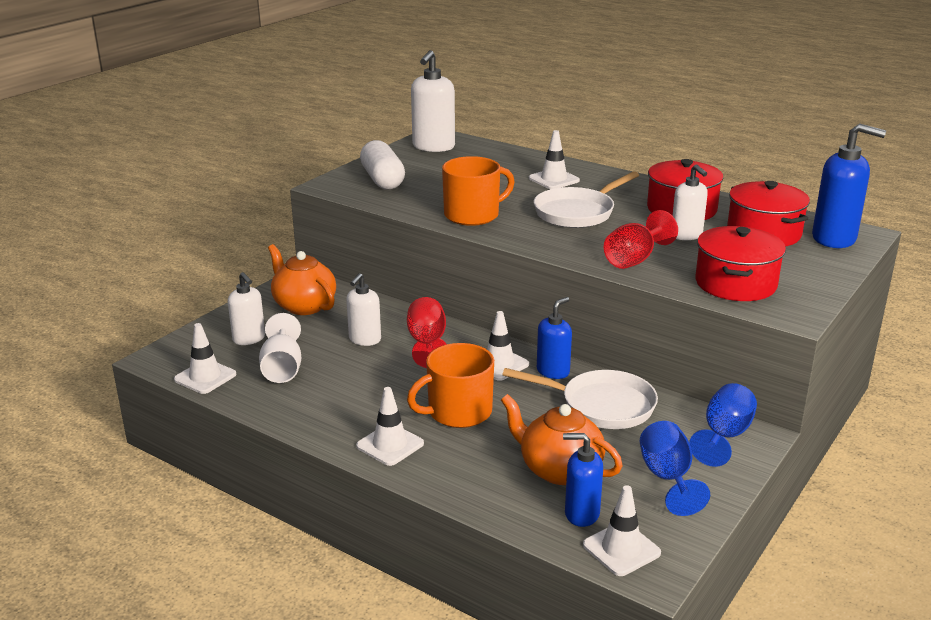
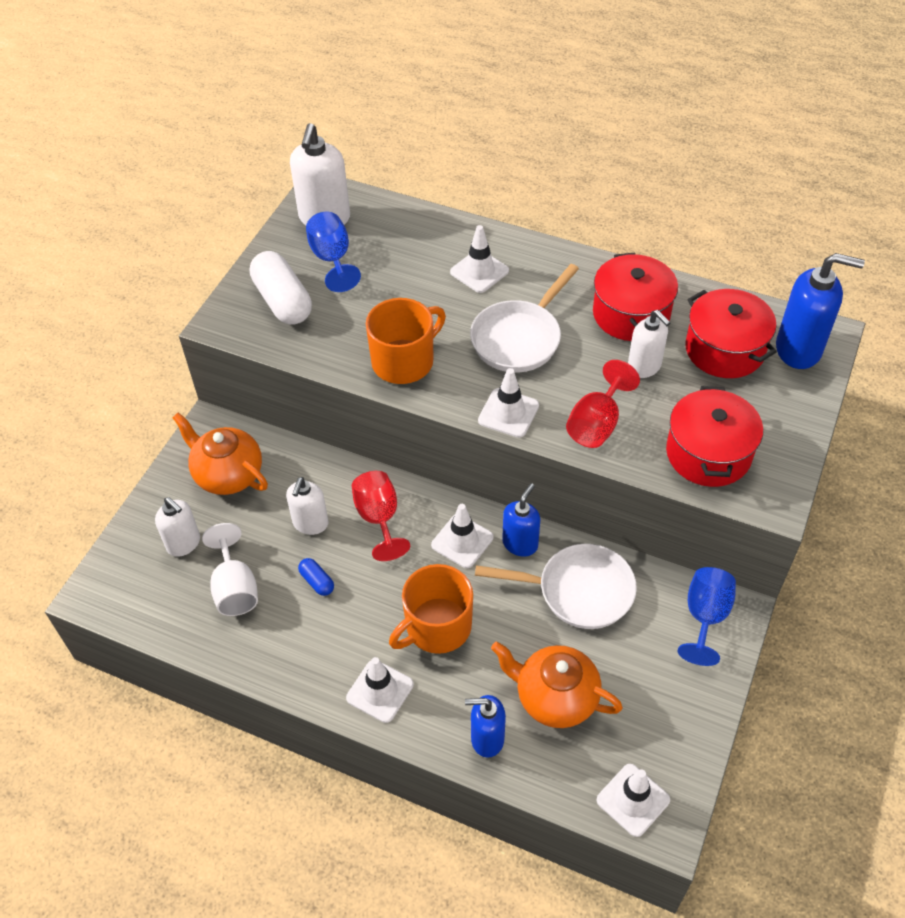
camera: 10 degrees left, 25 degrees up
(205, 377) = (155, 617): white traffic cone -> white traffic cone (508, 413)
(357, 373) = (317, 581): none -> blue capsule
(581, 514) = (587, 758): blue soap dispenser -> blue soap dispenser (487, 739)
(668, 478) = (660, 690): blue goblet -> blue goblet (332, 259)

